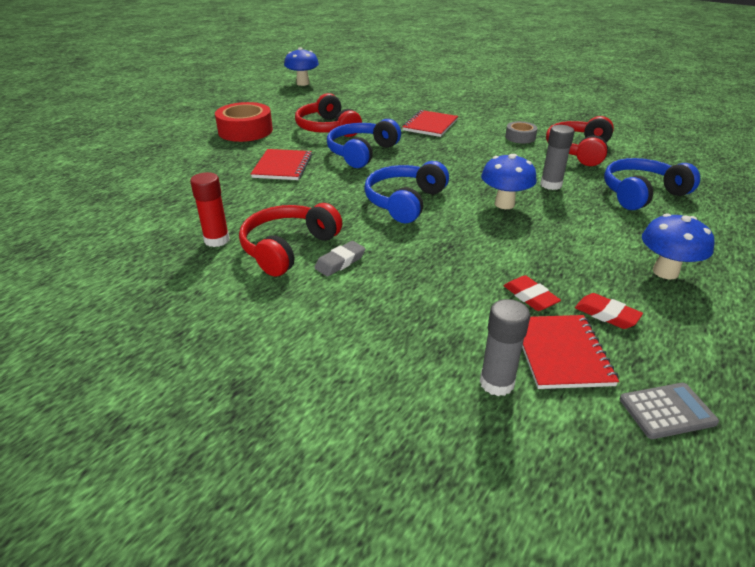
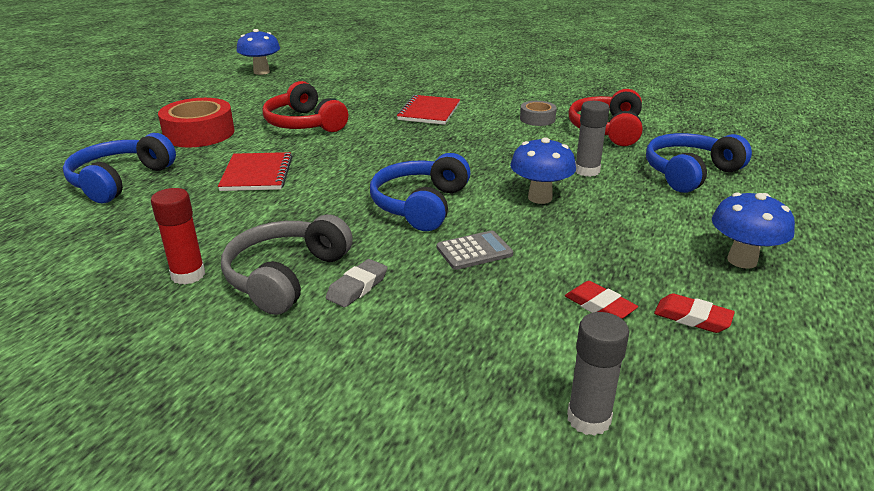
camera: 10 degrees left, 5 degrees down
(288, 248) = (285, 276): red headphones -> grey headphones
(361, 153) = (353, 150): blue headphones -> blue headphones (119, 180)
(561, 353) = (654, 371): red notebook -> none
(667, 411) = (793, 427): grey calculator -> grey calculator (474, 251)

